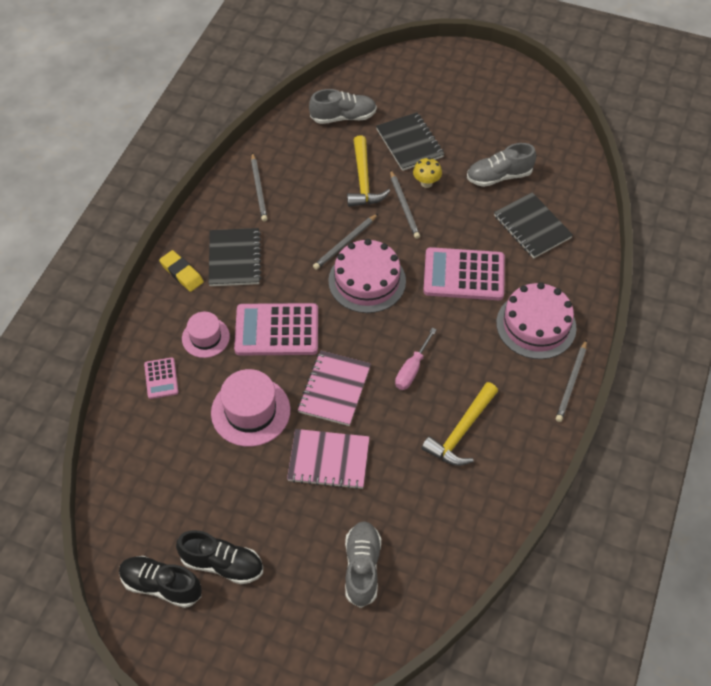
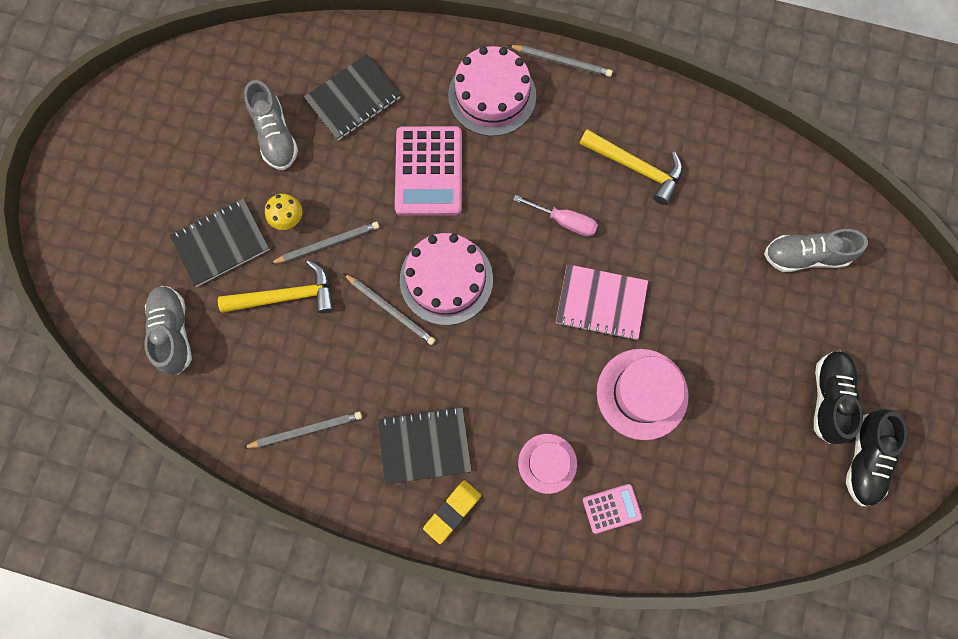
camera: 95 degrees left, 20 degrees up
(277, 330) = (528, 378): pink calculator -> none
(328, 460) = (690, 300): pink notebook -> none

